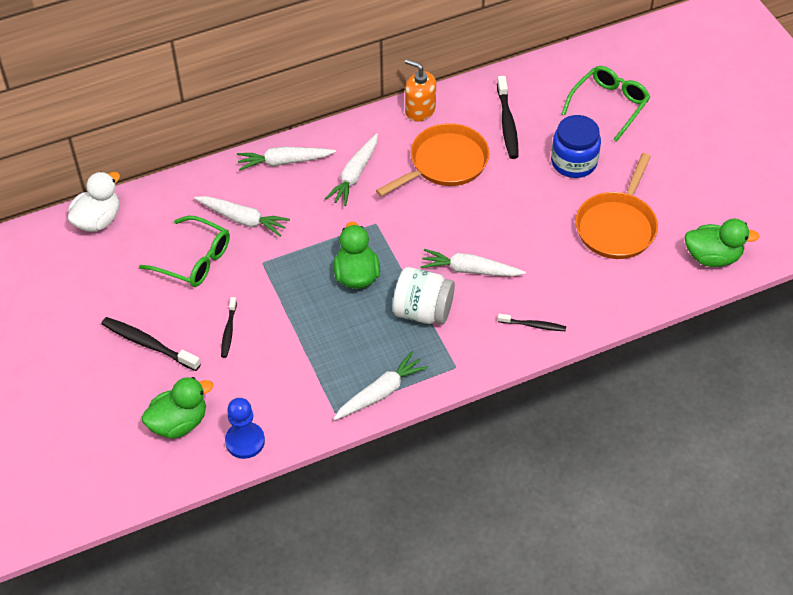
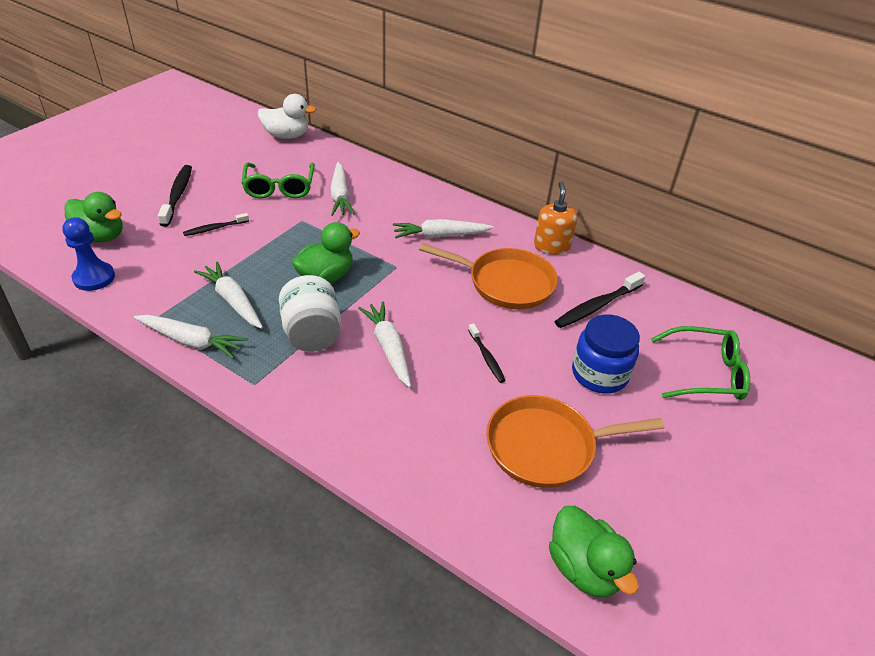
camera: 55 degrees right, 10 degrees down
(284, 162) = (419, 195): white carrot -> white carrot (232, 301)
(533, 325) = (349, 426): black toothbrush -> black toothbrush (486, 357)

